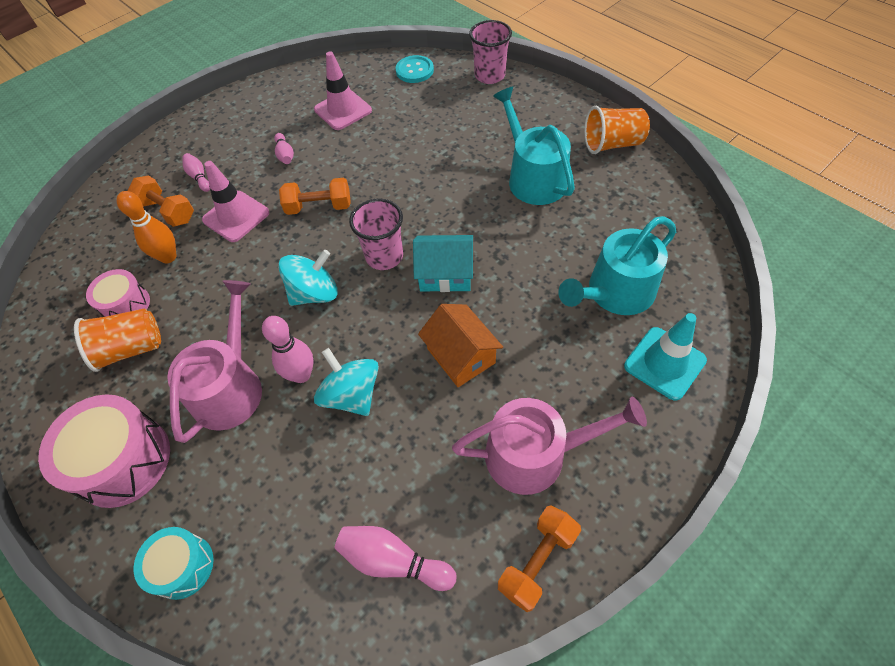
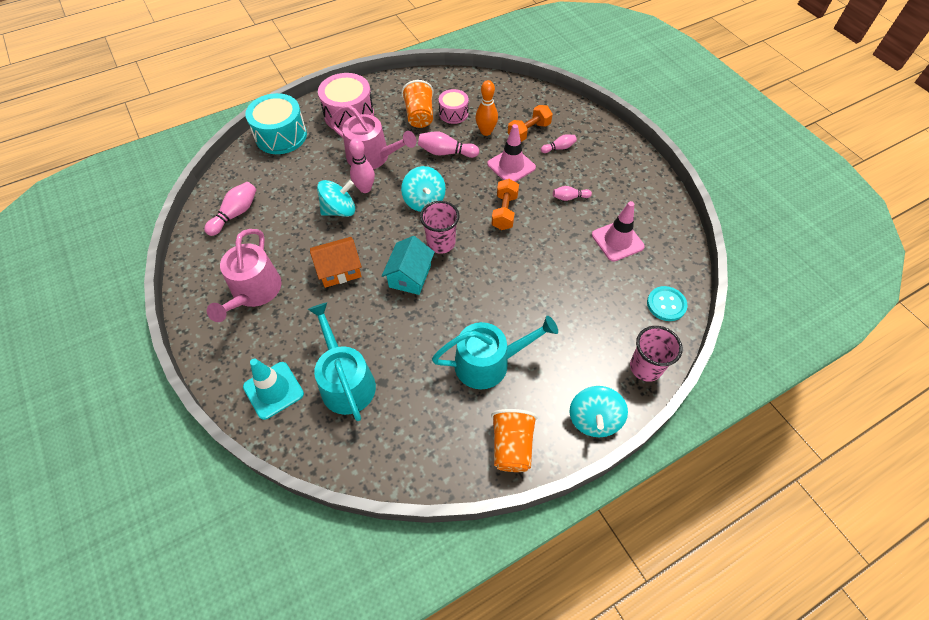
camera: 100 degrees right, 0 degrees up
(183, 566) = (281, 136): turquoise drum -> turquoise drum, size x1.69
(215, 293) = (446, 152): none -> pink bowling pin
(537, 561) = (197, 275): orange dumbbell -> none
(557, 99) = (594, 419): none -> turquoise spinning top

